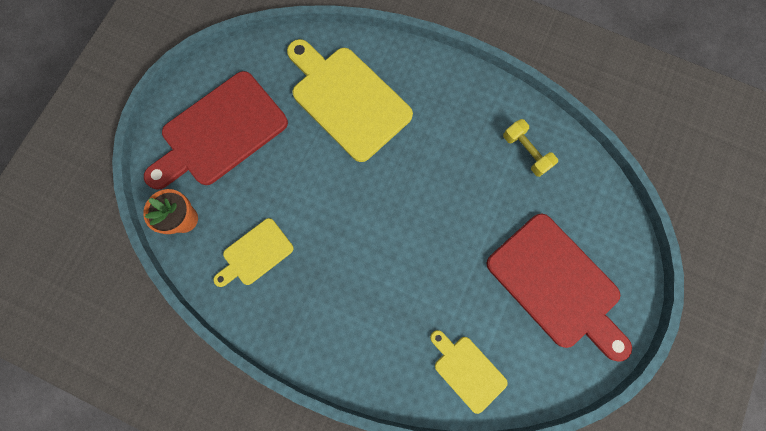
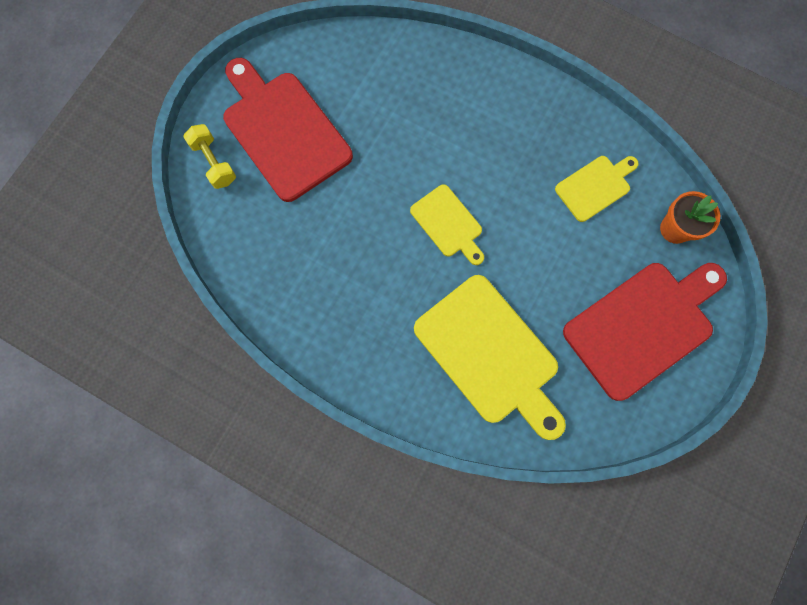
camera: 175 degrees left, 0 degrees up
(467, 370) = (386, 64): yellow cutting board -> yellow cutting board (448, 224)
(526, 152) = (287, 271): yellow dumbbell -> yellow dumbbell (214, 162)

